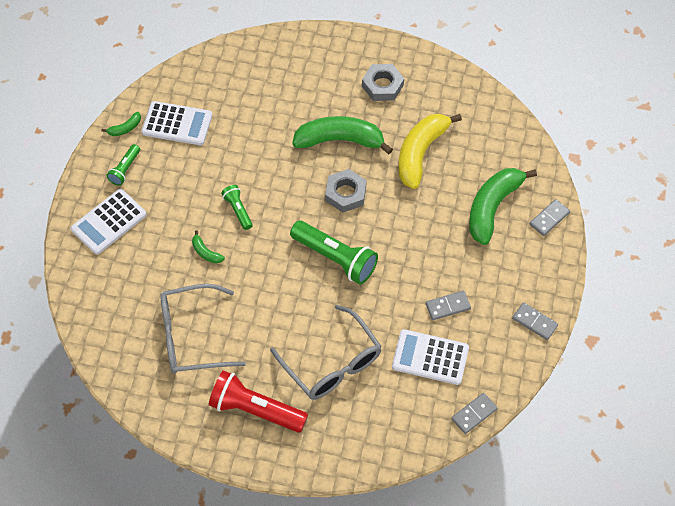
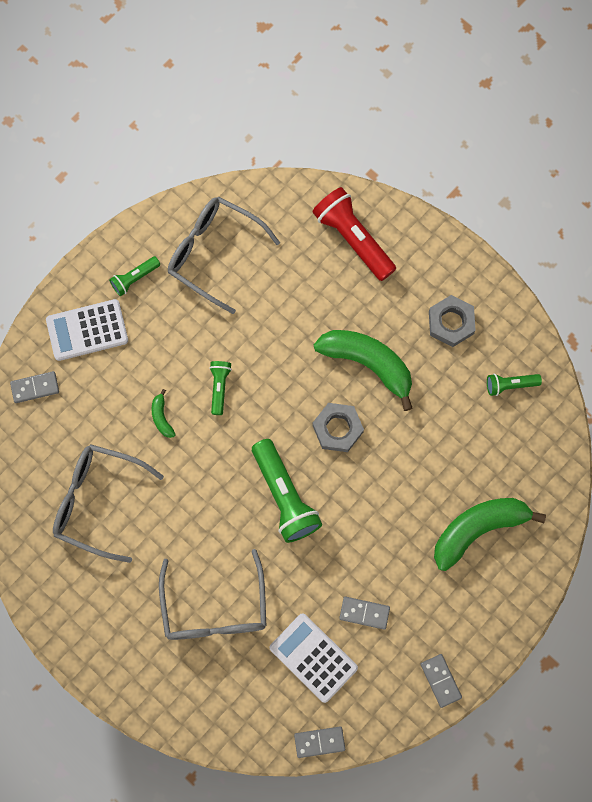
camera: 30 degrees right, 15 degrees up
(125, 128) = (160, 230): green banana -> none
(177, 124) = (214, 254): white calculator -> grey glasses
(255, 410) = (114, 614): red flashlight -> red flashlight (353, 239)
(420, 153) = (442, 425): yellow banana -> none
(451, 104) = (510, 385): none -> green flashlight
(549, 218) = (529, 575): grey domino -> grey domino (35, 387)

